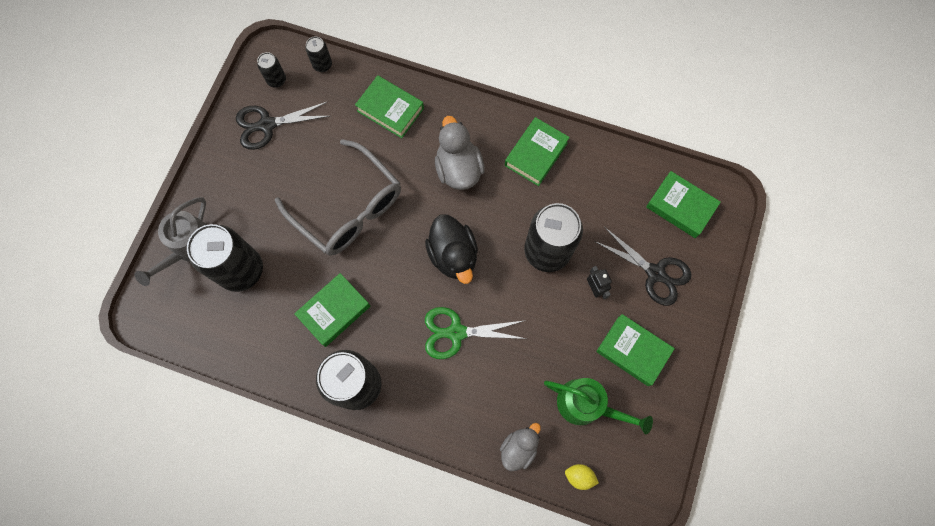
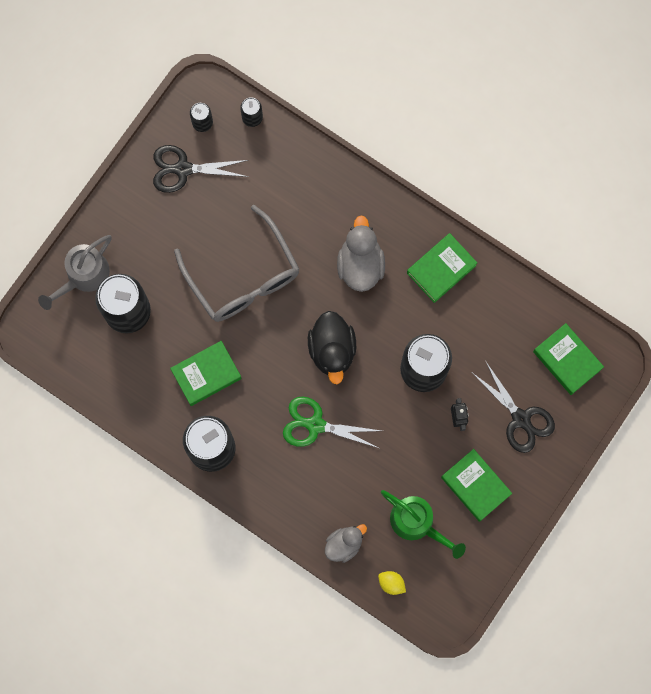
camera: 15 degrees right, 5 degrees up
(390, 110) = (309, 184): green book -> none

